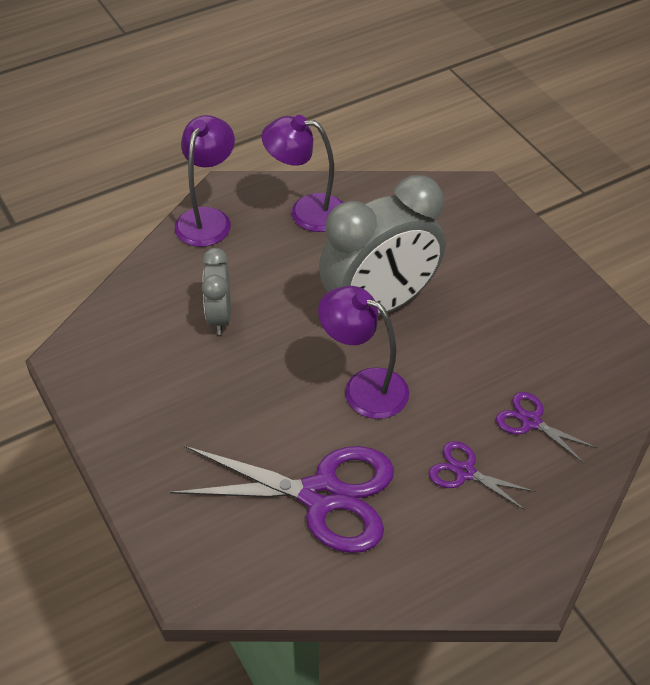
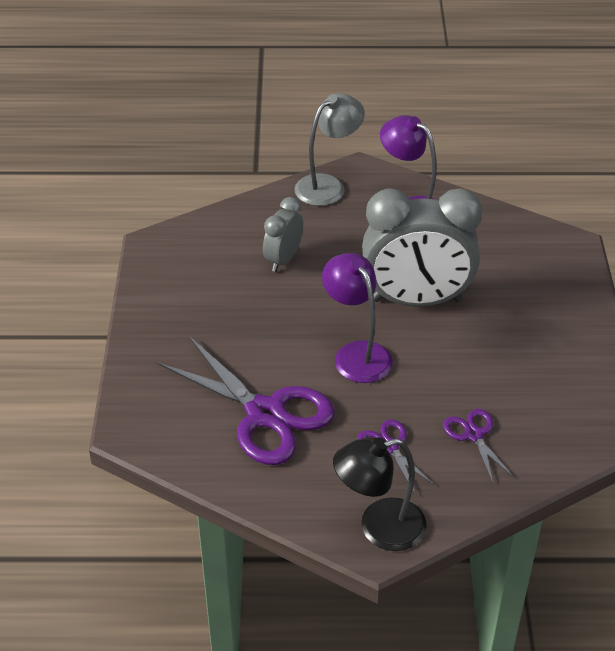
camera: 30 degrees right, 5 degrees down
(208, 219) = (328, 185): purple lamp -> grey lamp
(517, 563) = (379, 528): none -> black lamp

